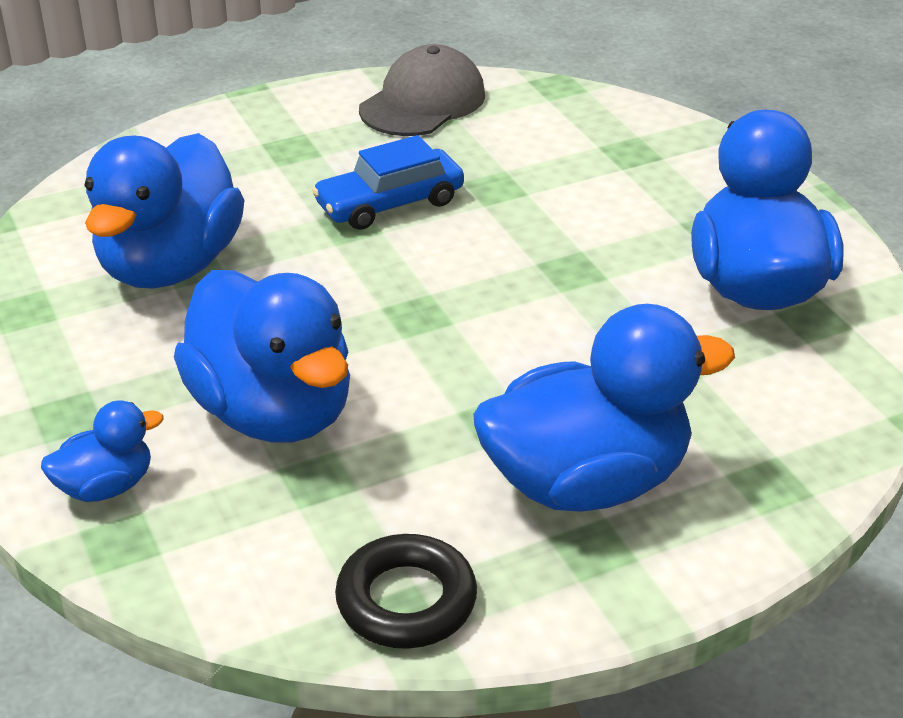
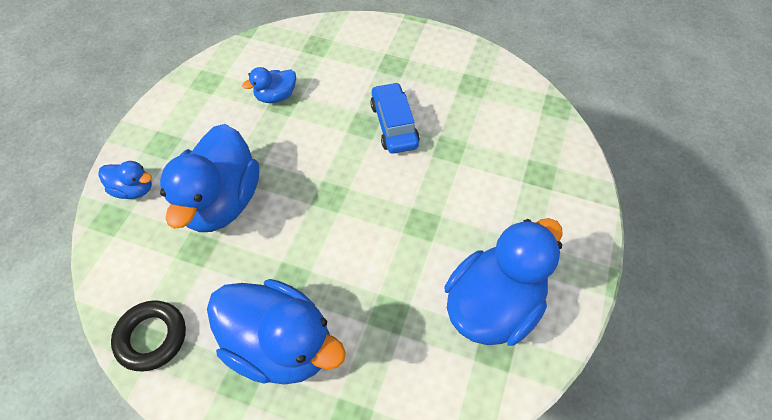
camera: 45 degrees right, 20 degrees up
(170, 266) = (276, 96): blue duck -> blue duck, size x0.48
(389, 203) = (394, 125): blue car -> blue car turned 60 degrees clockwise
(423, 102) = (480, 75): grey cap -> none

